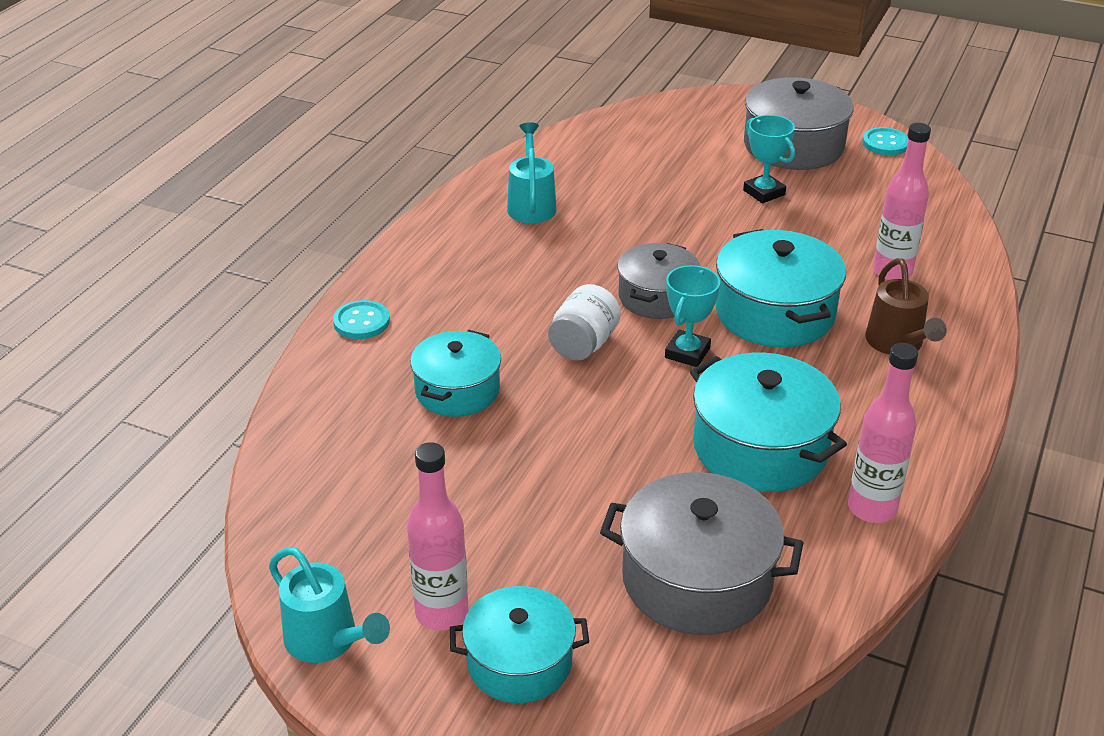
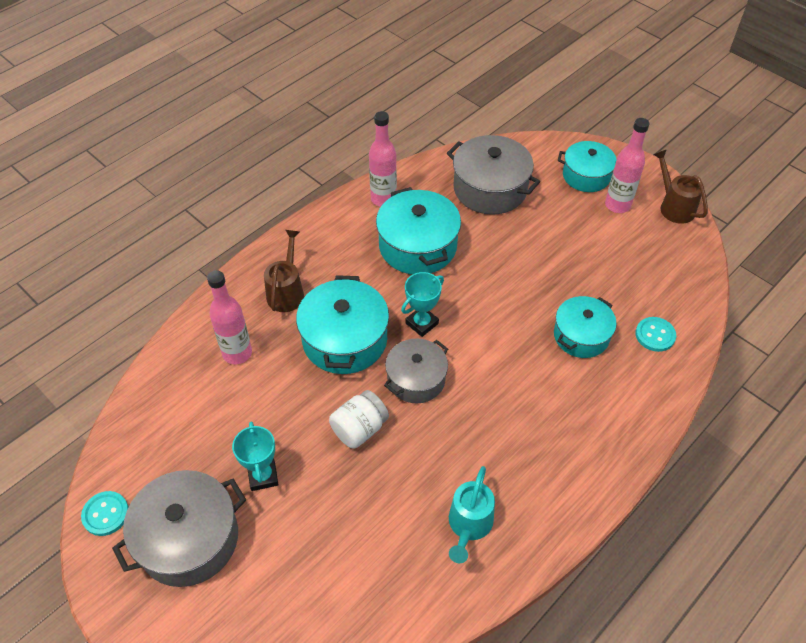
camera: 160 degrees left, 15 degrees up
(328, 641) = (673, 206): turquoise watering can -> brown watering can
(361, 322) = (638, 419): turquoise button -> turquoise button (655, 335)
(583, 344) = (486, 350): white jar -> white jar (359, 429)

